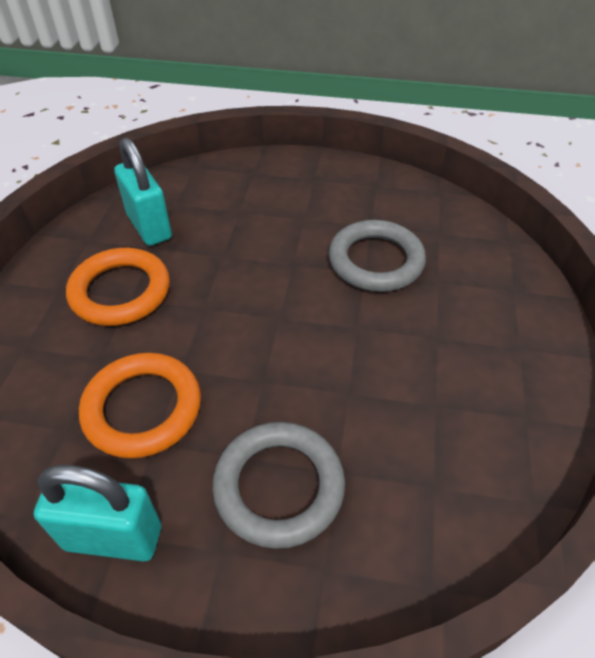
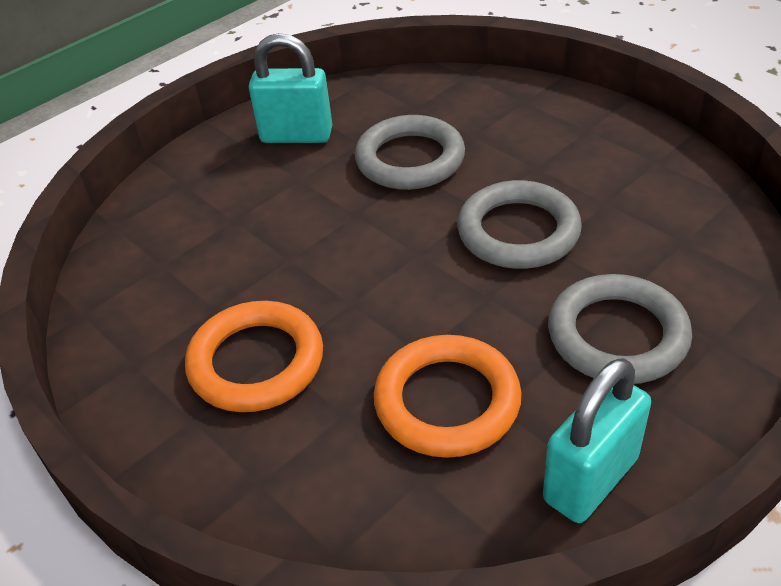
camera: 50 degrees left, 5 degrees down
(149, 227) = (174, 300): turquoise padlock -> turquoise padlock (296, 136)
(349, 364) = (518, 231): none -> grey ring

